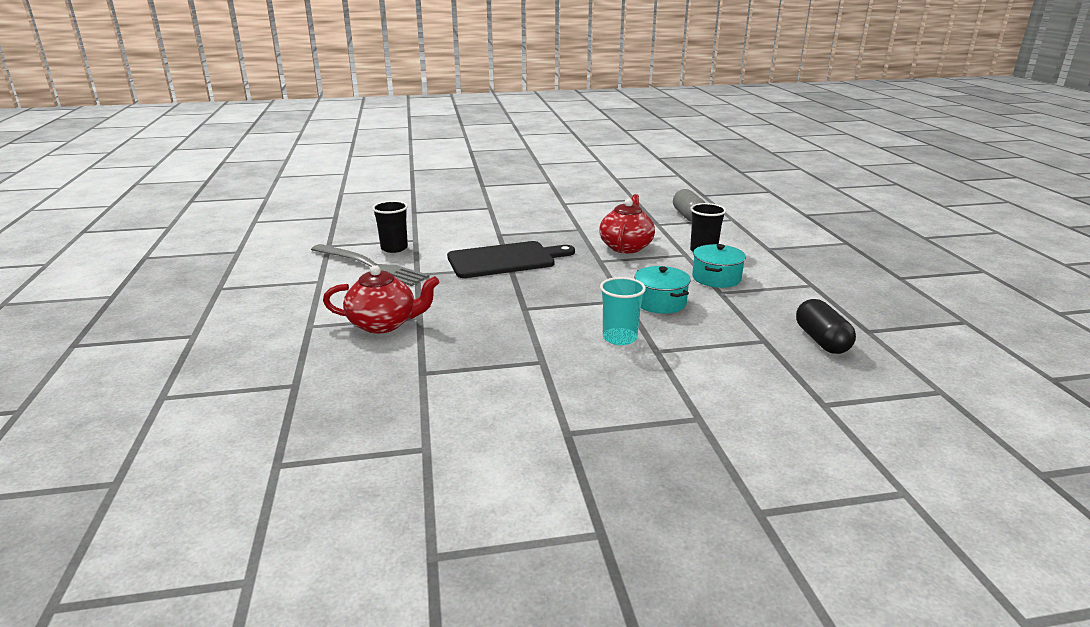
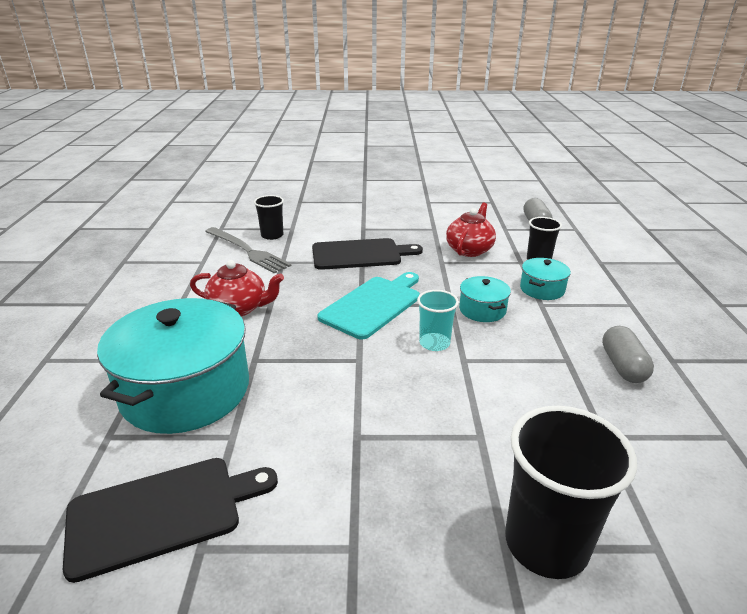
camera: 10 degrees right, 5 degrees up
(352, 410) = (185, 390): none -> turquoise pot
(373, 530) = (162, 513): none -> black cutting board
(539, 308) = (373, 305): none -> turquoise cutting board
(797, 503) = (546, 543): none -> black cup
(821, 340) = (623, 366): black capsule -> grey capsule

